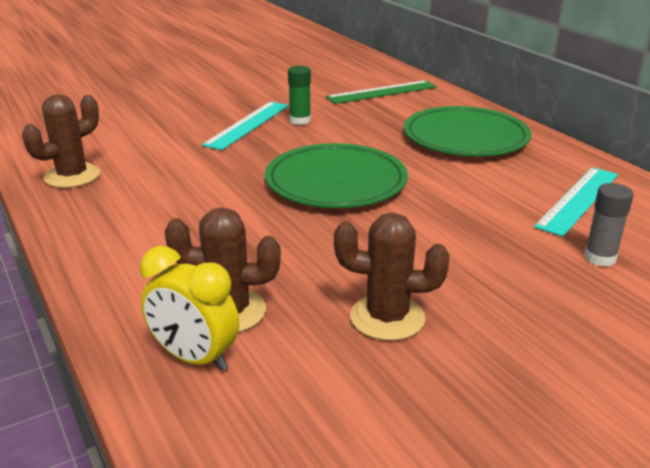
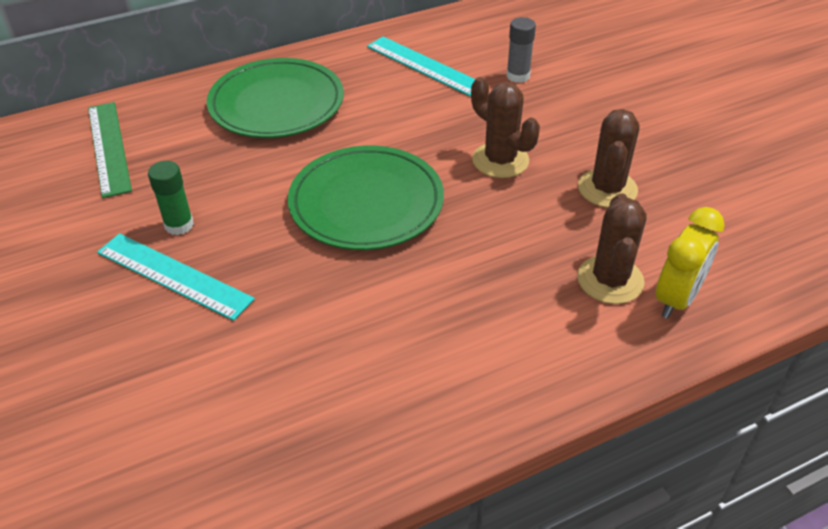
camera: 85 degrees left, 15 degrees up
(72, 176) = (302, 459): brown cactus -> brown cactus (500, 160)

